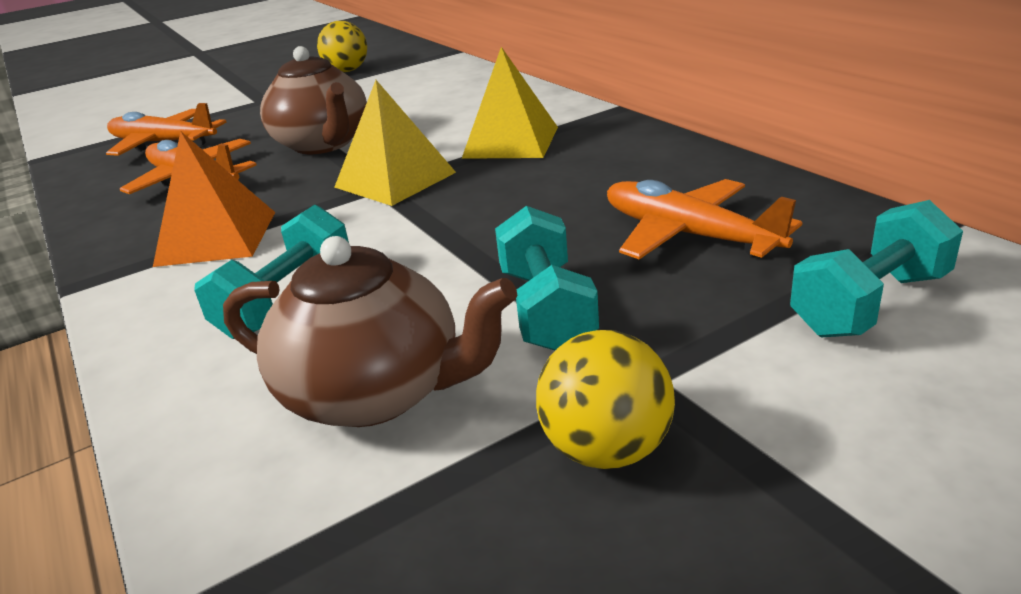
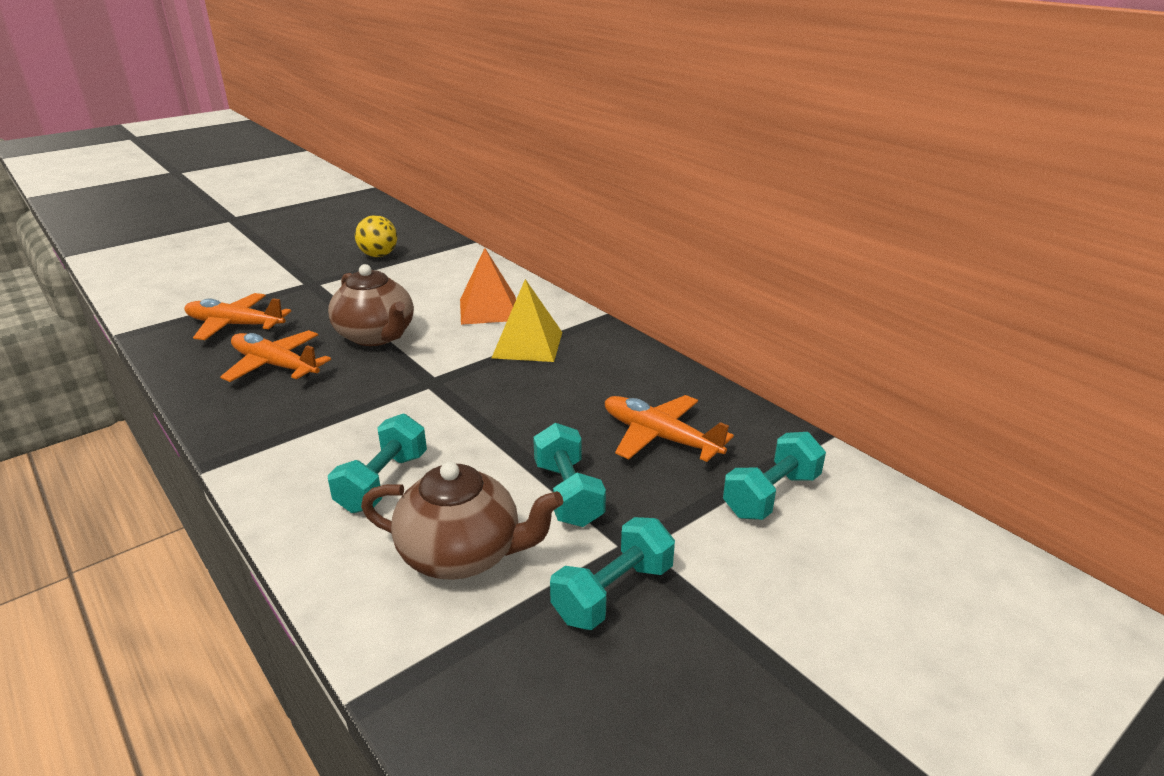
camera: 10 degrees left, 0 degrees up
(216, 238) = (312, 425): orange pyramid -> orange pyramid (489, 309)
(395, 180) = (442, 376): yellow pyramid -> none
(606, 449) = (613, 593): yellow ball -> turquoise dumbbell

